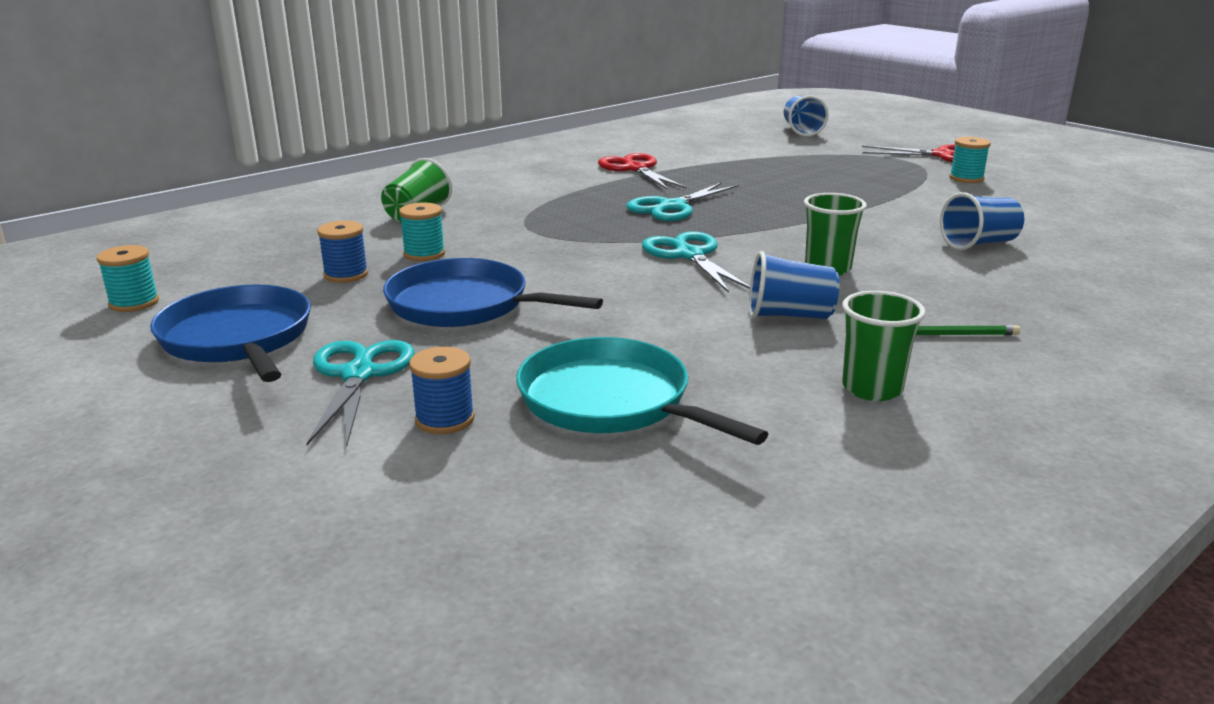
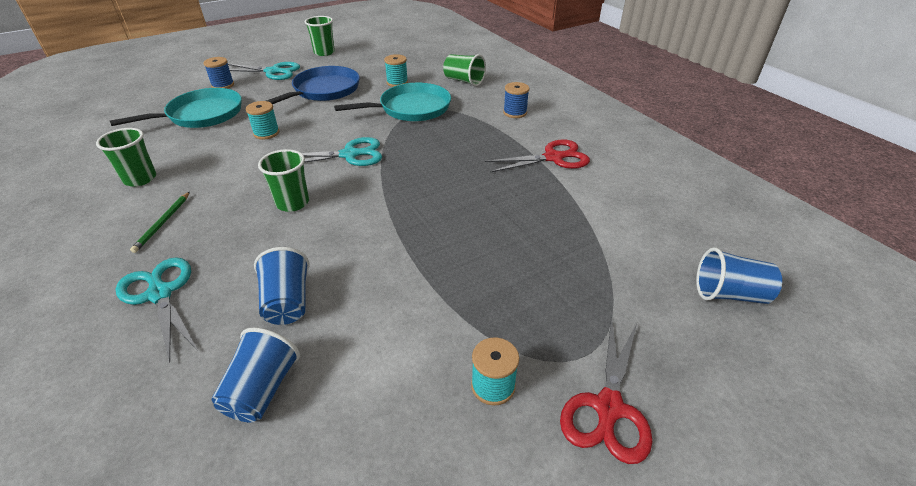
camera: 100 degrees right, 15 degrees up
(134, 303) = (373, 35): turquoise spool -> turquoise spool (266, 133)
(238, 338) = (324, 52): blue pan -> green cup
(346, 275) = (379, 67): blue spool -> blue spool (515, 113)
(527, 236) = (411, 108): none -> turquoise pan
(671, 207) = (448, 161): turquoise scissors -> turquoise scissors (160, 293)
(789, 316) = (238, 172): blue cup -> blue cup (262, 390)

